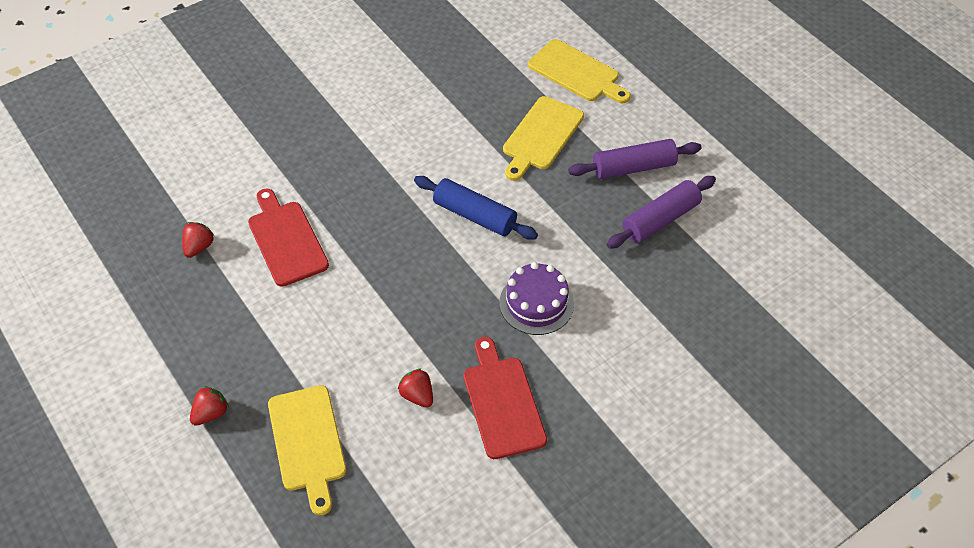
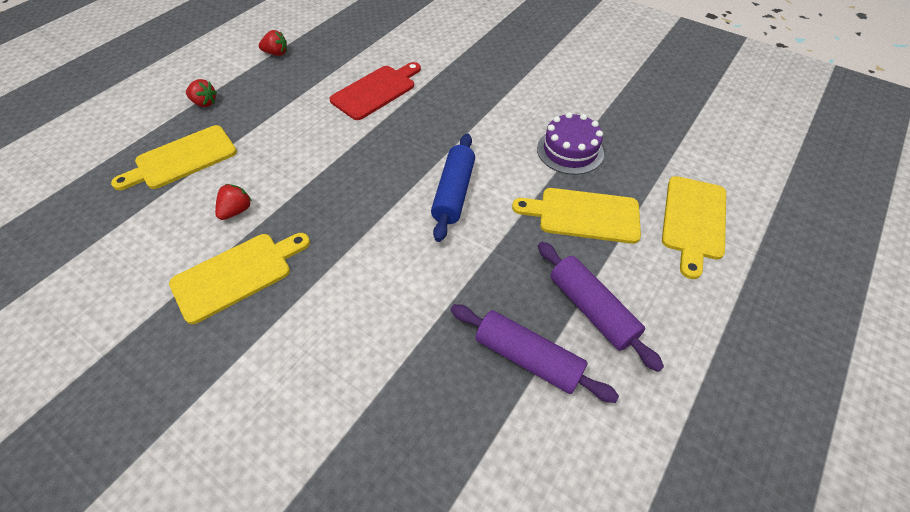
camera: 70 degrees right, 0 degrees up
(199, 247) = (352, 54): red strawberry -> red strawberry (276, 53)
(502, 403) = (237, 274): red cutting board -> yellow cutting board
(536, 303) = (364, 269): purple cake -> purple cake (570, 150)

